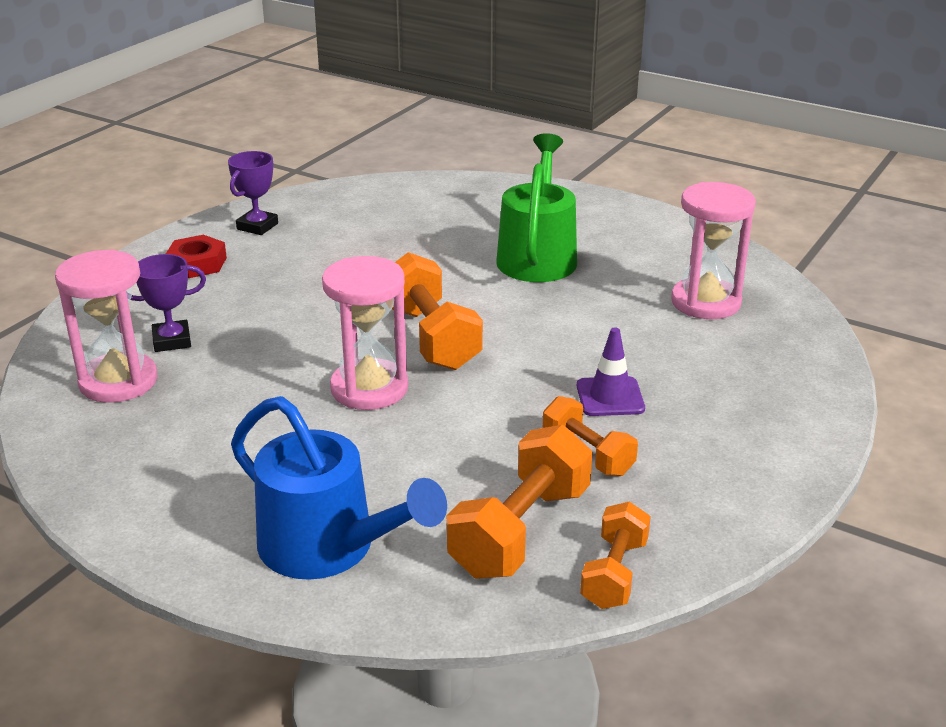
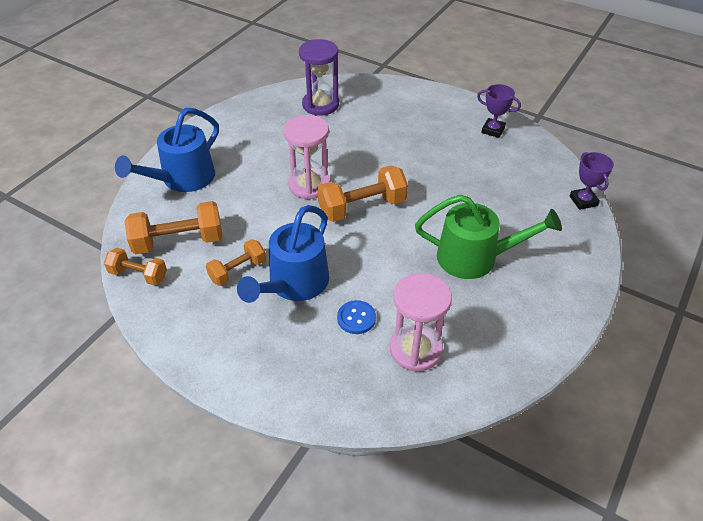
camera: 90 degrees right, 15 degrees up
(118, 381) = (320, 105): pink hourglass -> purple hourglass
(172, 341) = (358, 115): purple trophy -> purple trophy (583, 201)
(197, 263) = (441, 113): red nut -> none
(520, 531) = (178, 242): orange dumbbell -> orange dumbbell turned 45 degrees counterclockwise
(610, 397) = (293, 284): purple traffic cone -> blue watering can
(664, 343) = (356, 318): none -> blue button

